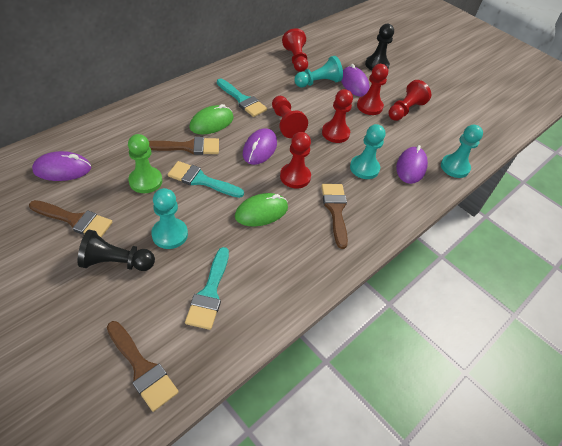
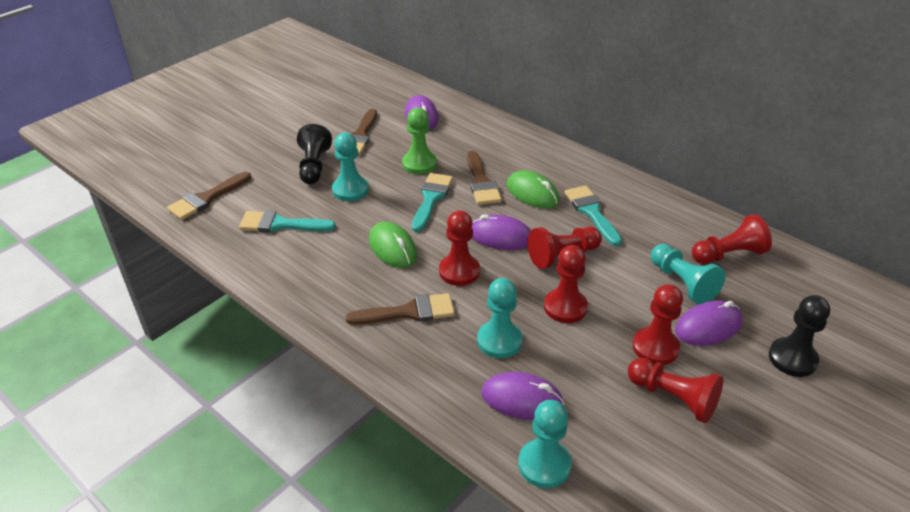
camera: 90 degrees right, 10 degrees down
(242, 100) = (591, 212): turquoise brush -> turquoise brush turned 120 degrees clockwise

